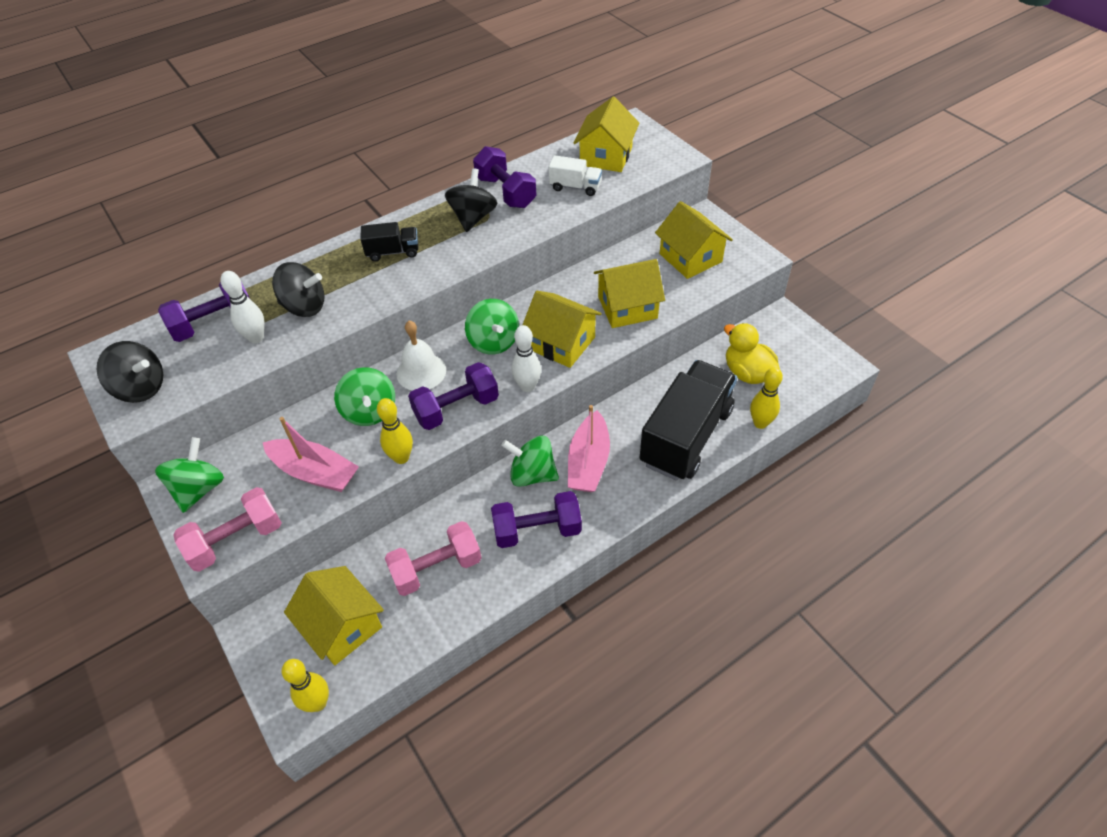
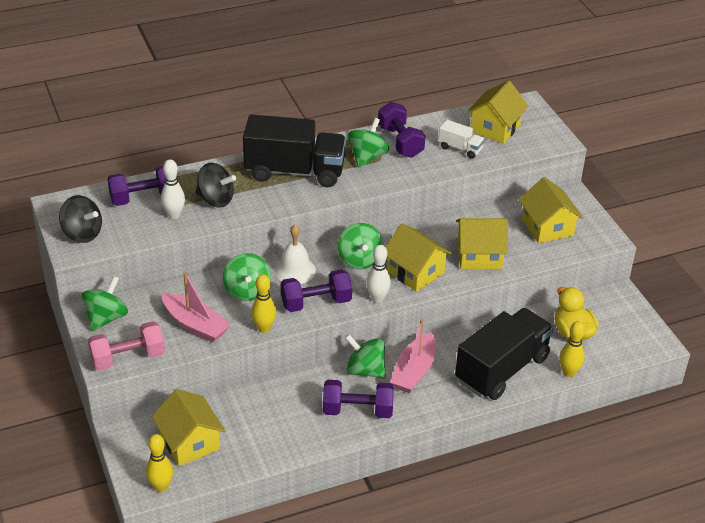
camera: 10 degrees right, 10 degrees down
(393, 252) = (295, 171): black truck -> black truck, size x2.19
(436, 568) = (271, 419): pink dumbbell -> none
(473, 217) = (367, 157): black spinning top -> green spinning top

